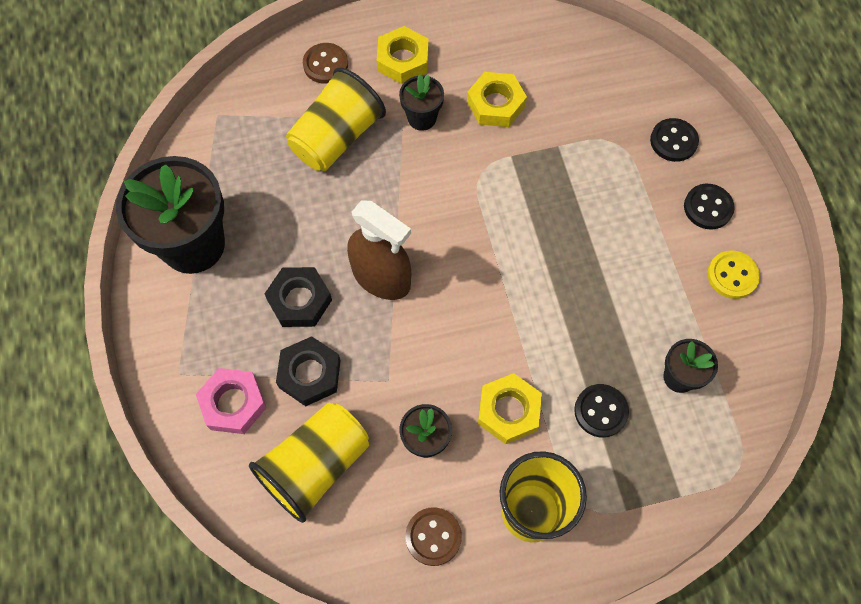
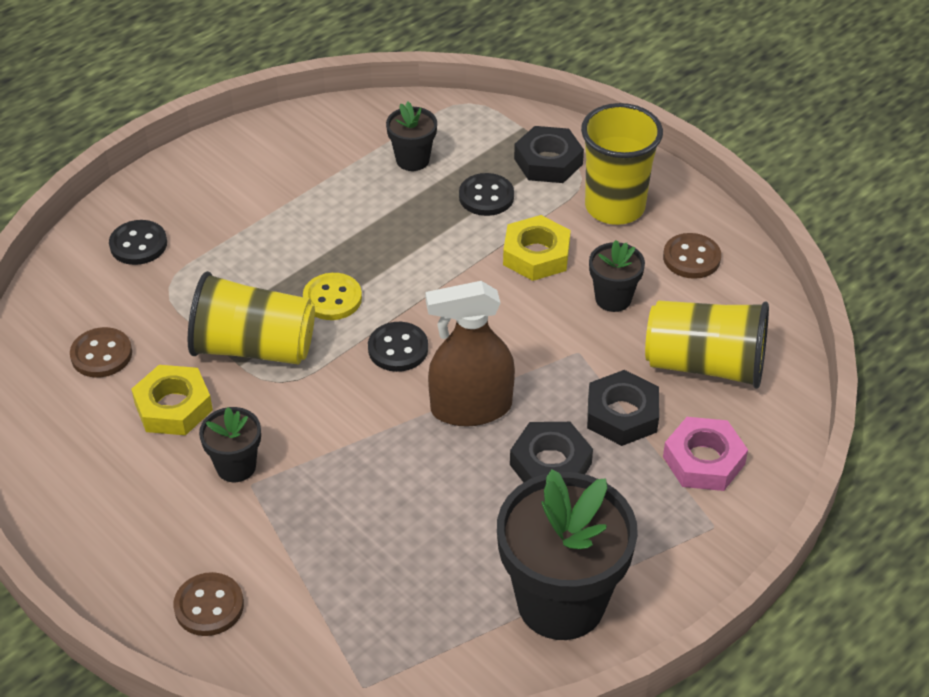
camera: 120 degrees left, 20 degrees down
(337, 138) = (316, 536): yellow cup -> yellow cup (254, 348)
(381, 277) = (471, 408): brown spray bottle -> brown spray bottle turned 105 degrees counterclockwise
(403, 60) = (155, 526): yellow nut -> none
(569, 82) = (101, 354): none -> brown button
(620, 490) = (548, 161): none -> black nut
(708, 207) = (209, 195): black button -> black button (398, 349)
(732, 275) = (279, 158): yellow button -> yellow button (332, 298)

